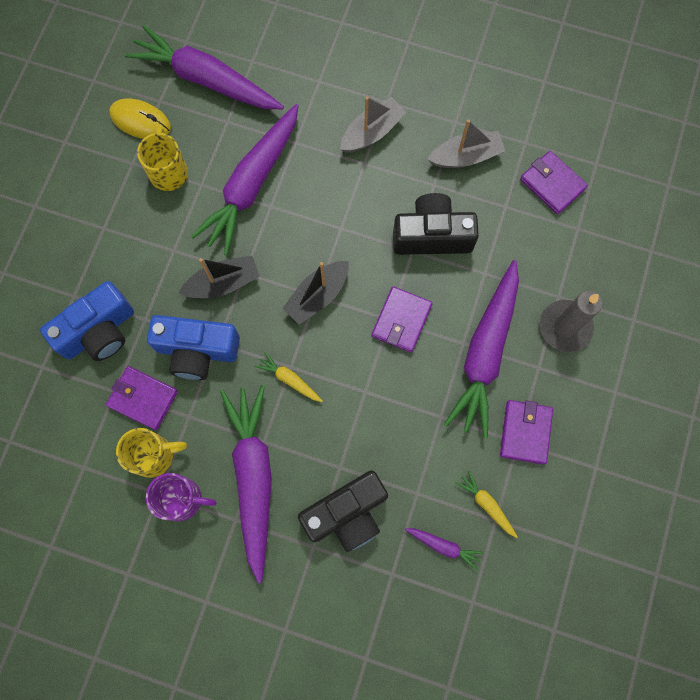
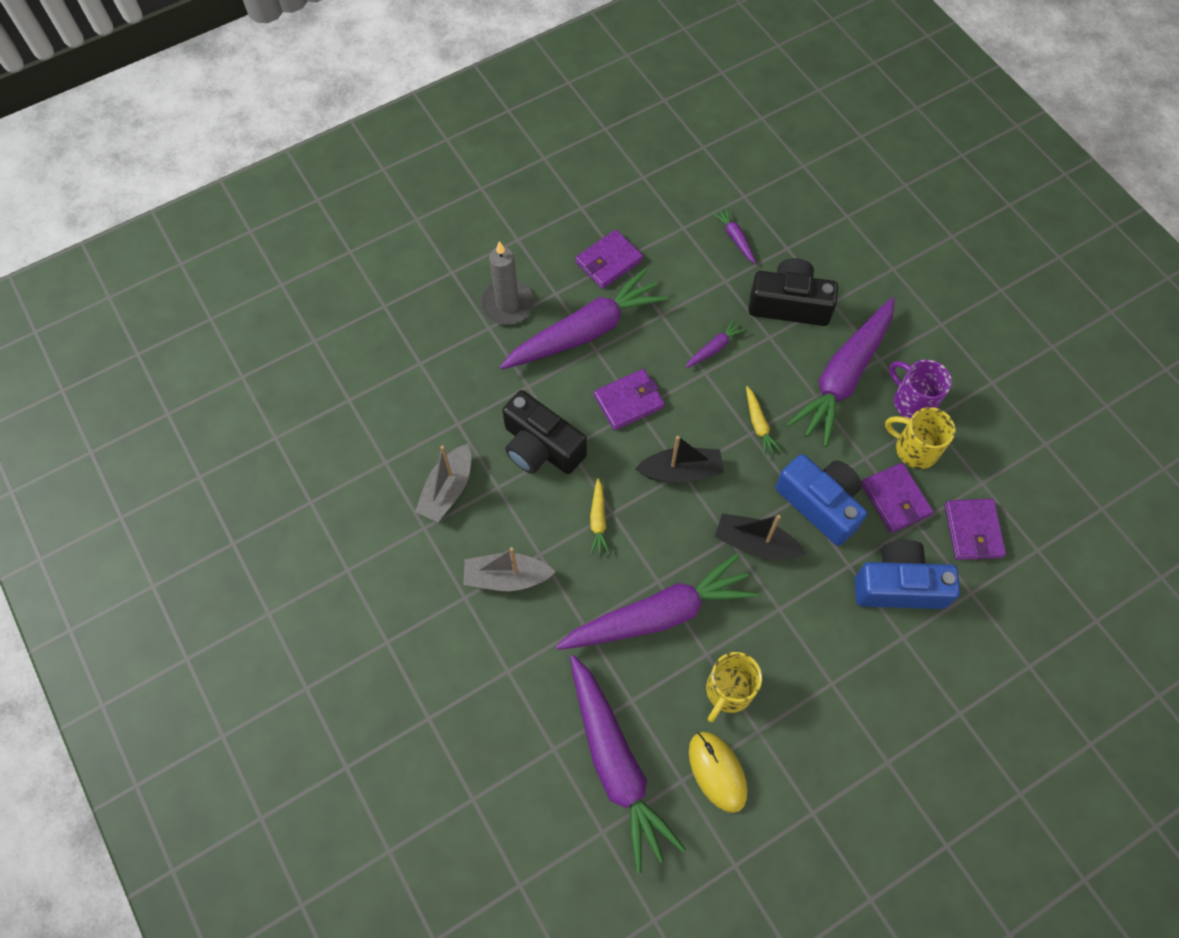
camera: 140 degrees left, 10 degrees down
(375, 420) = (714, 348): none -> purple carrot
(465, 156) = (447, 489): grey boat -> grey boat turned 90 degrees counterclockwise
(486, 504) = (681, 240): yellow carrot -> yellow carrot (598, 521)
(552, 184) = (402, 411): purple wallet -> purple wallet (973, 531)

